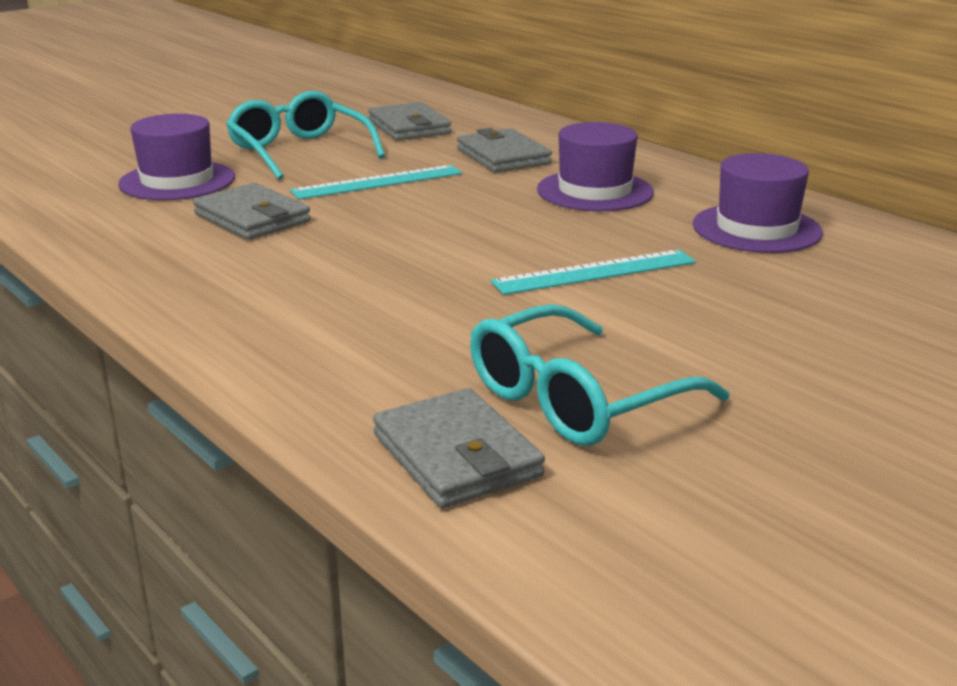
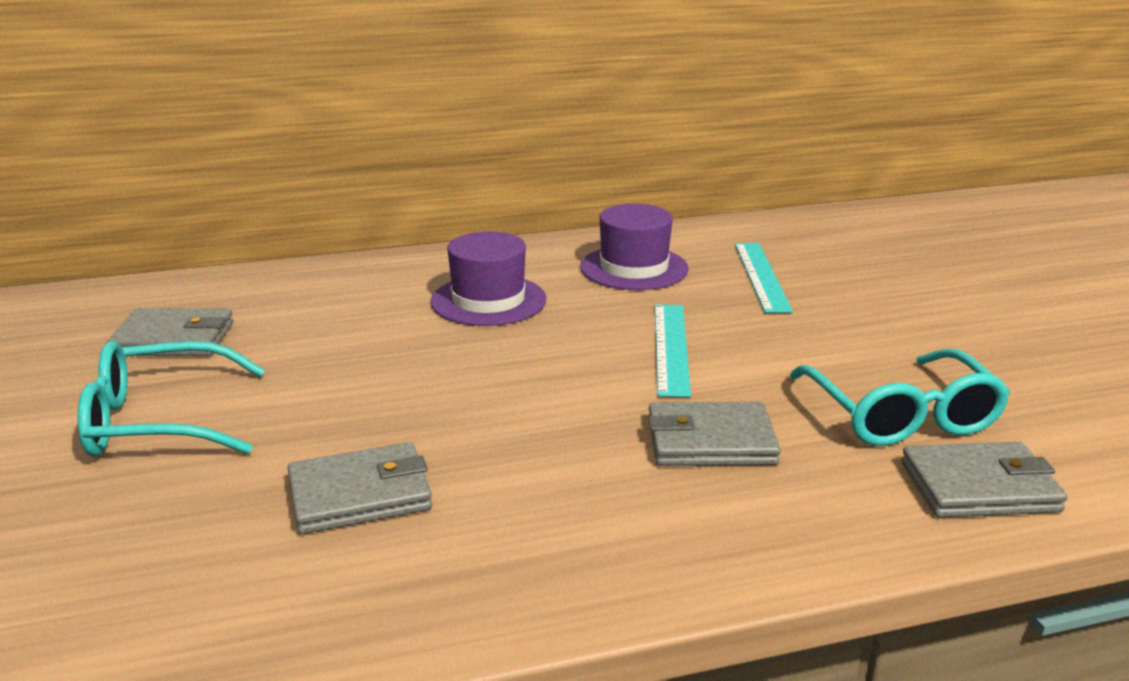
camera: 65 degrees left, 0 degrees up
(177, 181) = (150, 531): purple hat -> none
(378, 182) = (335, 395): turquoise ruler -> turquoise ruler (761, 276)
(503, 156) = (343, 315): grey wallet -> grey wallet (711, 441)

